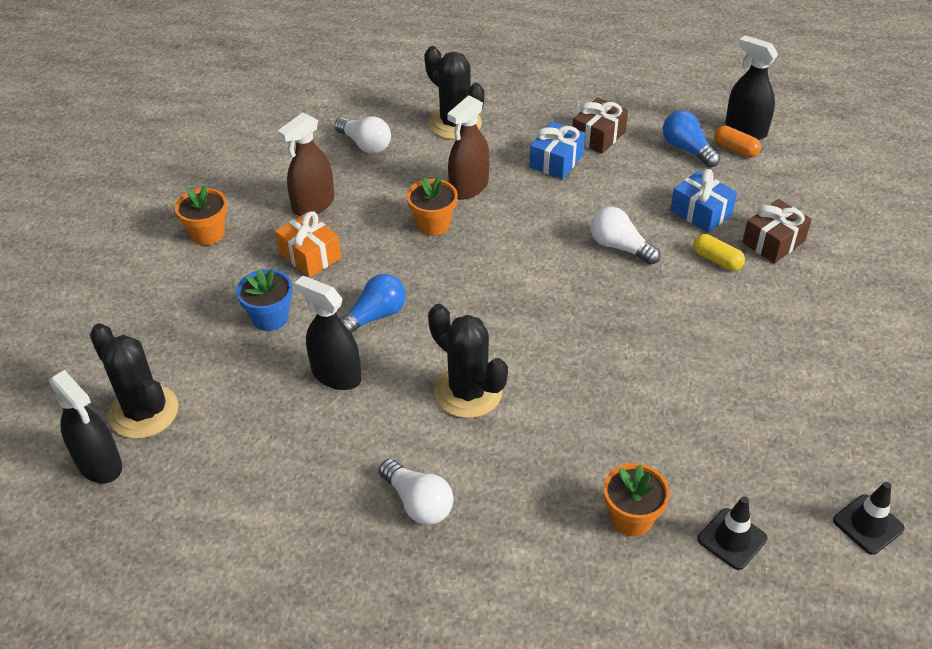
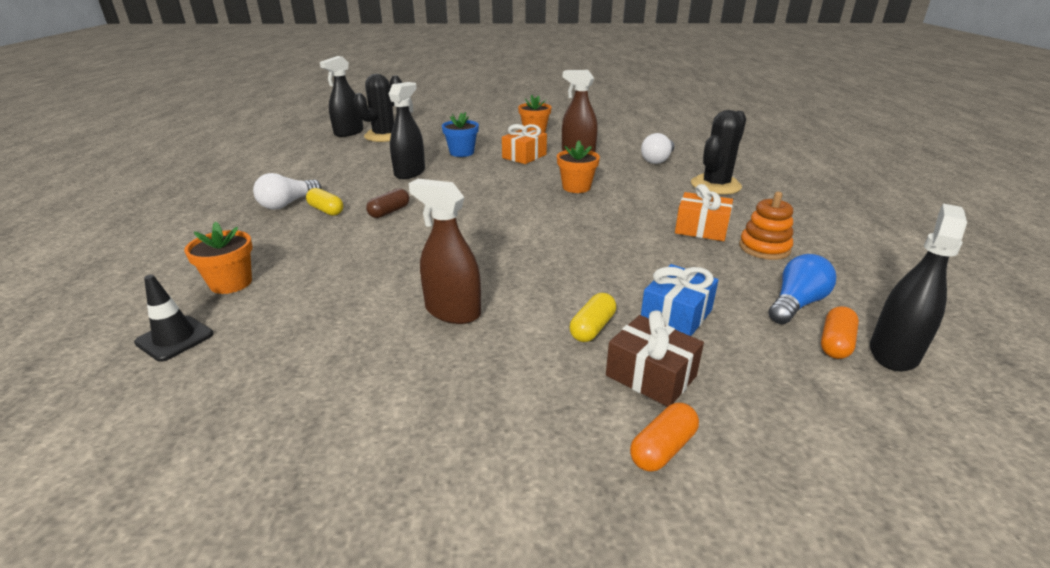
camera: 80 degrees right, 15 degrees down
(374, 316) = (467, 178): blue light bulb -> none
(450, 456) = (326, 210): none -> yellow capsule
(468, 392) = (389, 212): black cactus -> brown capsule
(469, 187) = (632, 196): brown spray bottle -> brown spray bottle (452, 311)
(556, 161) = (701, 229): blue gift -> orange gift
(598, 136) = (764, 248): brown gift -> orange stacking toy
(620, 247) = (587, 266): white light bulb -> none
(840, 252) = (663, 448): none -> orange capsule
(868, 524) = (130, 447): black traffic cone -> none

